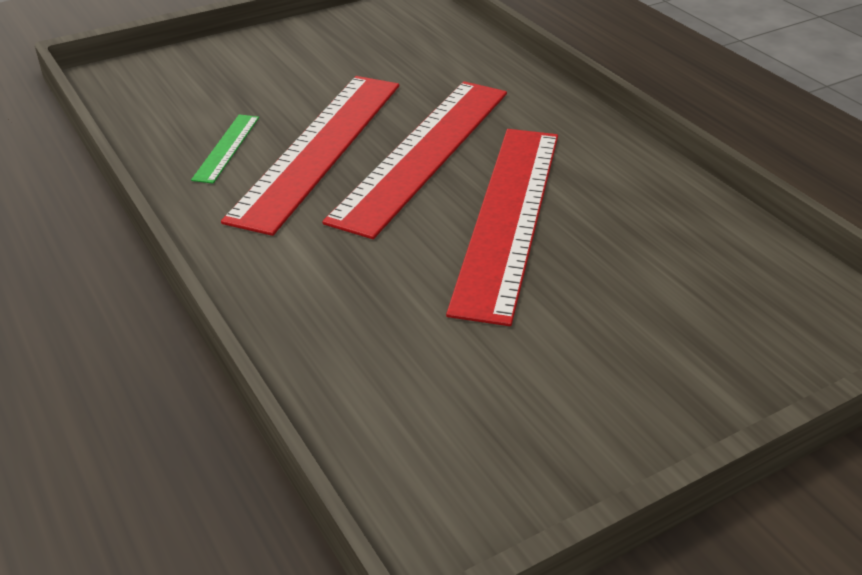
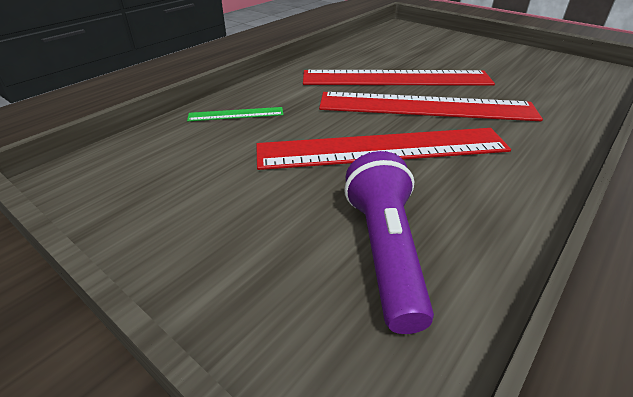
camera: 70 degrees right, 0 degrees up
(227, 148) = (371, 59): green ruler -> green ruler (236, 114)
(693, 267) = (385, 251): none -> purple flashlight

